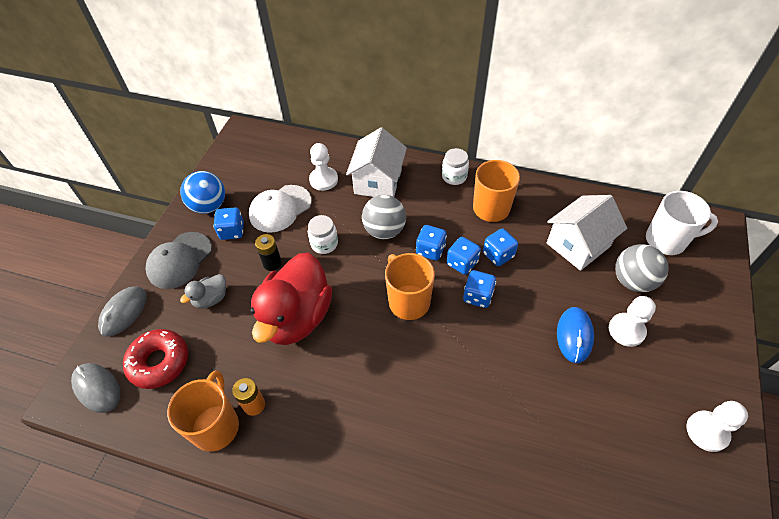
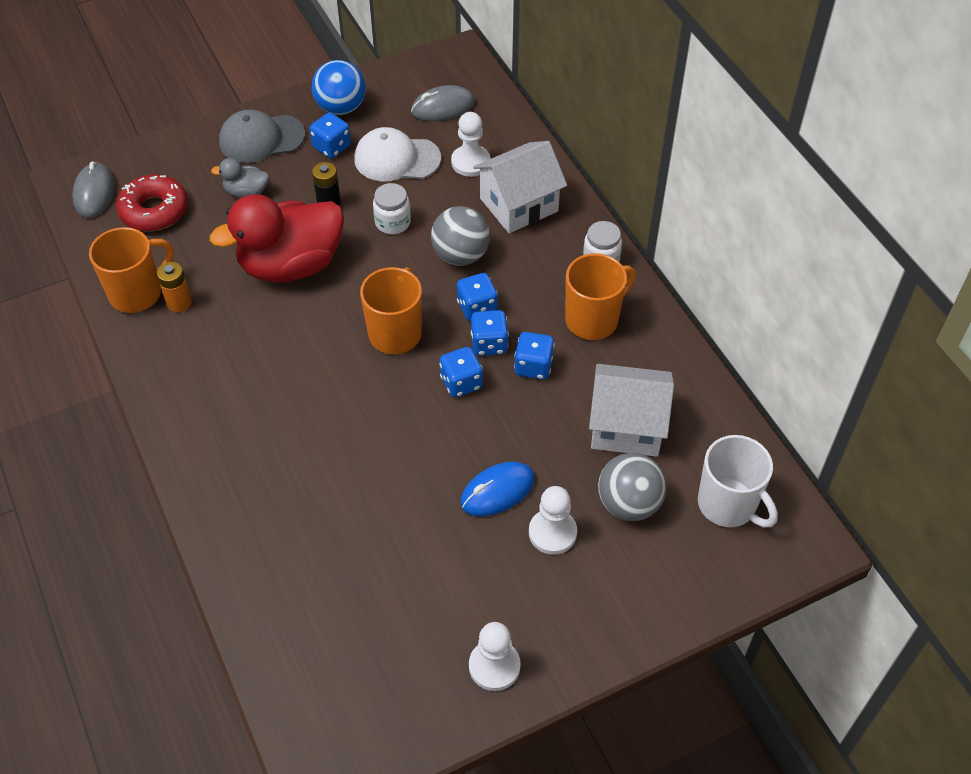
camera: 45 degrees right, 0 degrees up
(124, 312) = (174, 149): grey mouse -> grey mouse (443, 107)

